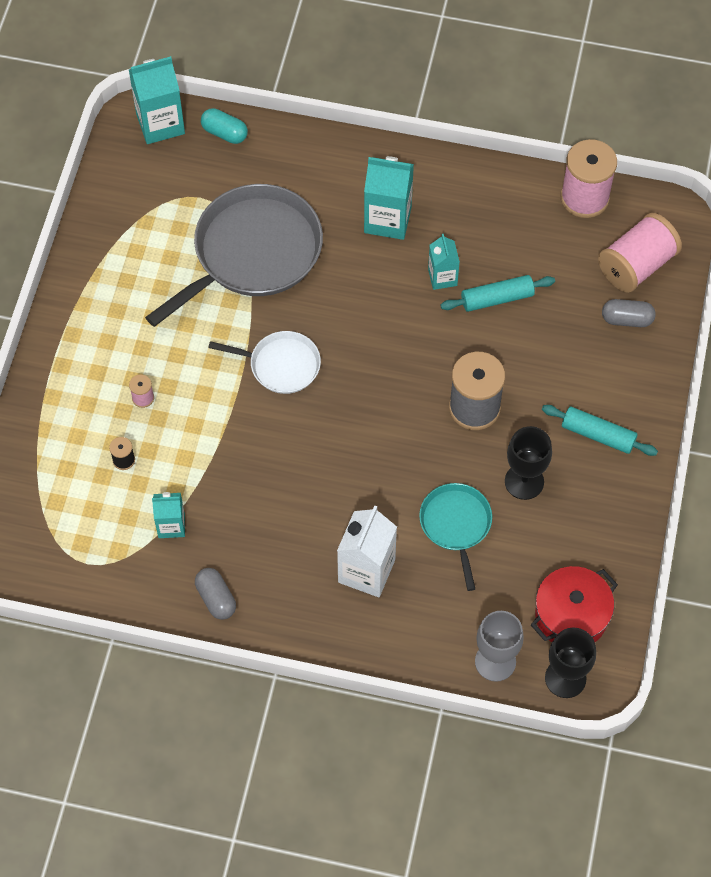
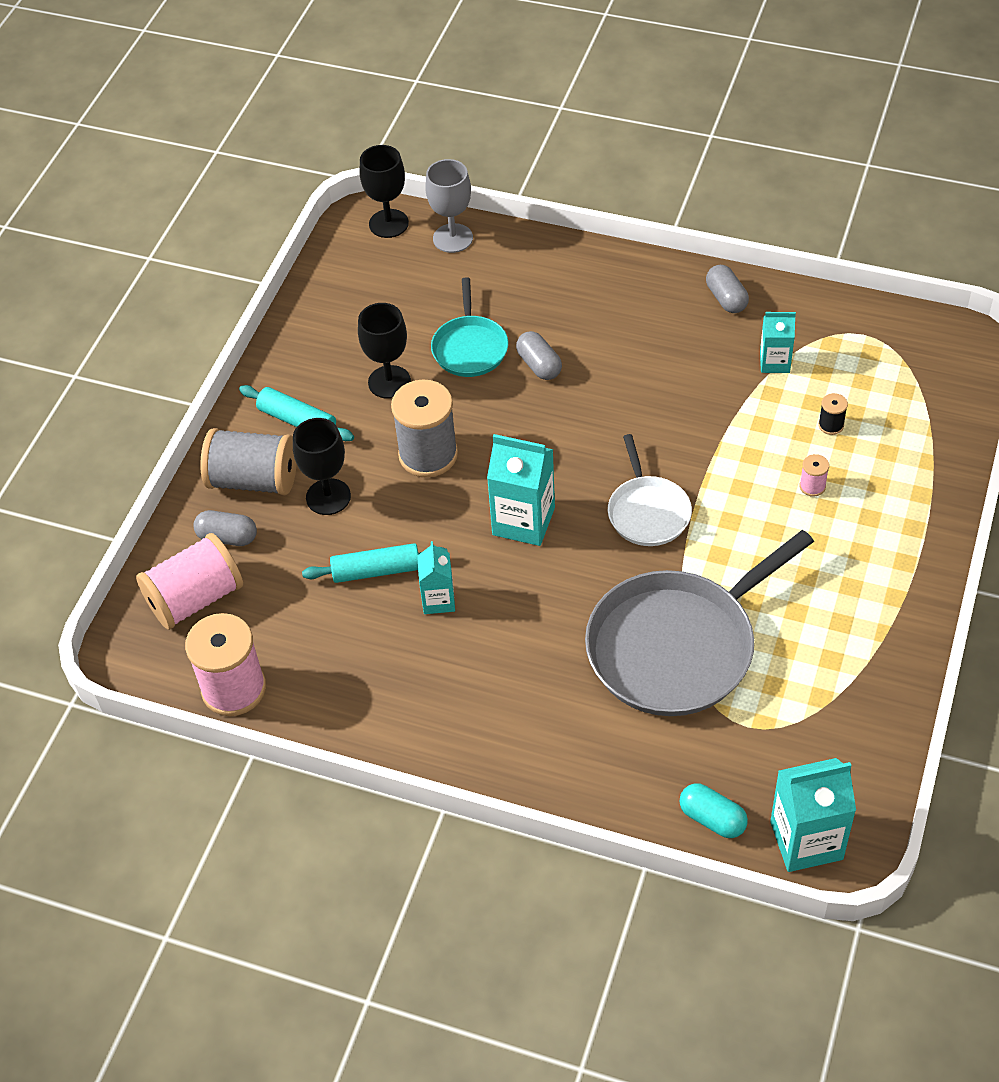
camera: 170 degrees left, 10 degrees down
(281, 365) = (647, 512): white pan -> white pan turned 120 degrees counterclockwise
(366, 571) = (569, 314): white carton -> none
(387, 219) = (497, 678): turquoise carton -> turquoise carton (523, 521)
(388, 509) = (539, 365): none -> grey capsule
(552, 362) = (328, 497): none -> black goblet
(571, 615) = (370, 269): red pot -> none
(620, 373) = (254, 480): none -> grey spool

